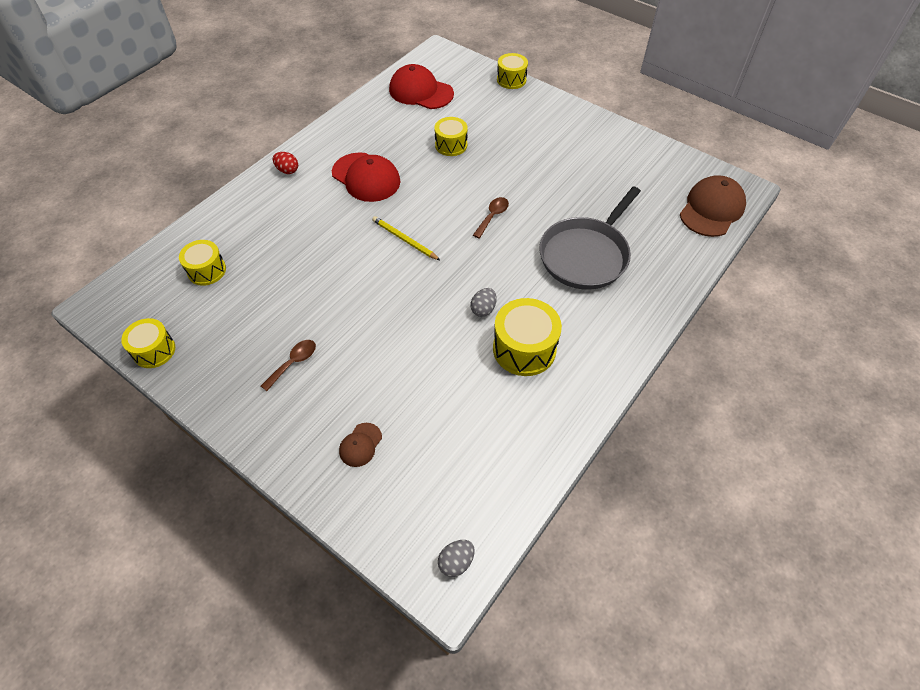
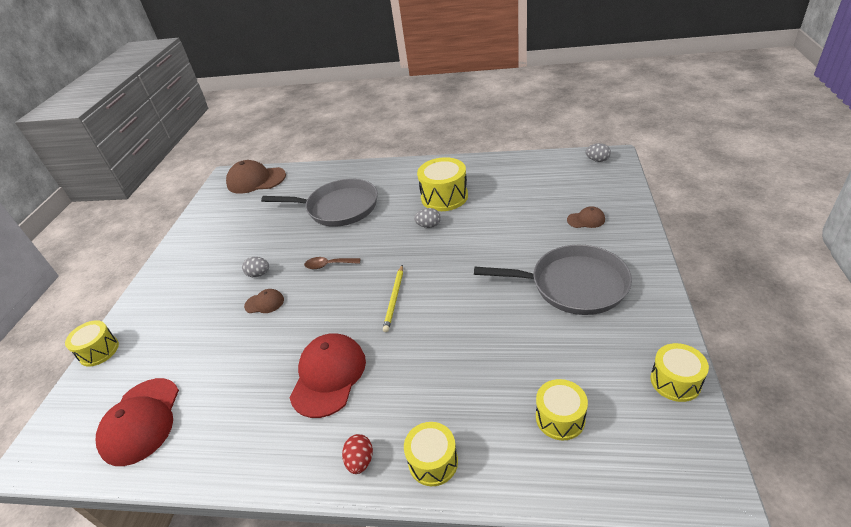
camera: 115 degrees left, 15 degrees down
(293, 363) = (573, 285): brown spoon -> grey pan
(451, 145) = (240, 339): yellow drum -> yellow drum (433, 462)
(480, 166) = (264, 303): none -> brown cap
(523, 172) = (259, 274): none -> grey egg

